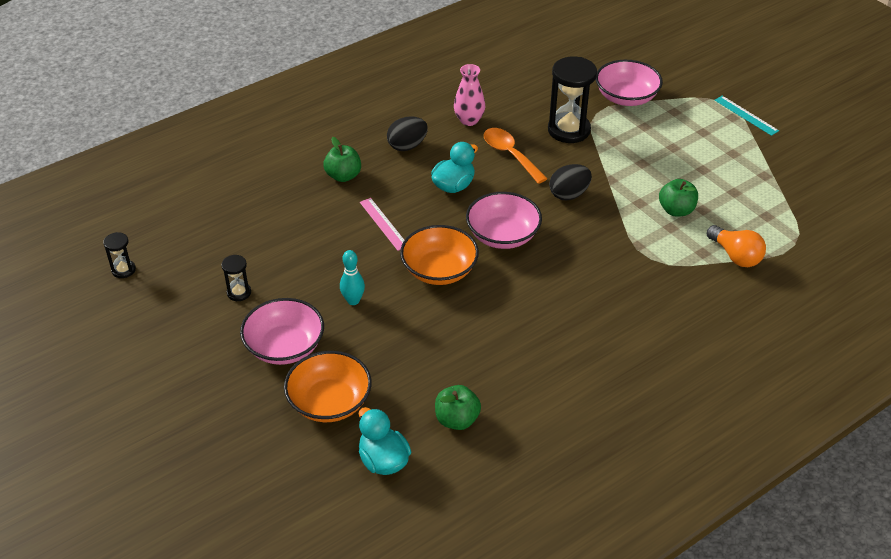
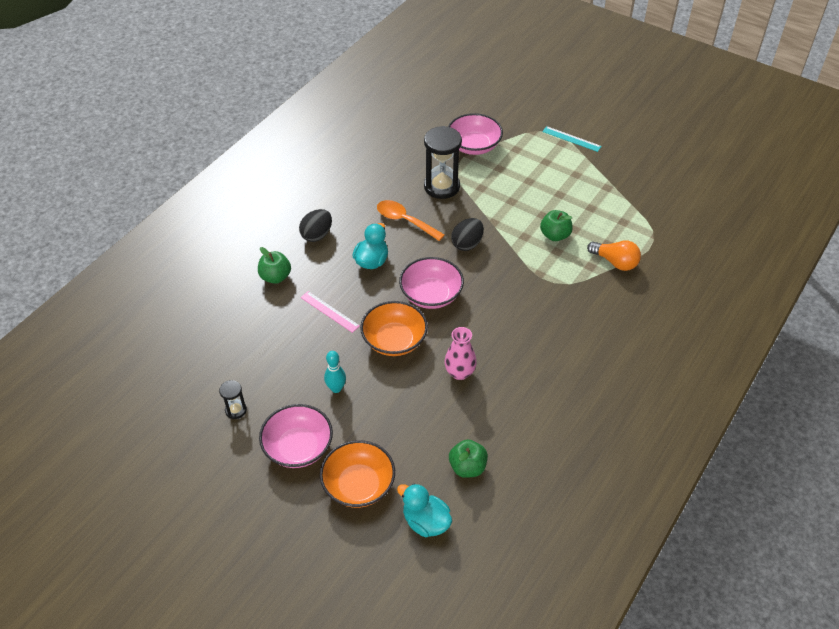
camera: 20 degrees left, 5 degrees up
(123, 270) = (122, 419): black hourglass -> none
(469, 120) = (357, 198): pink vase -> pink vase (459, 373)

